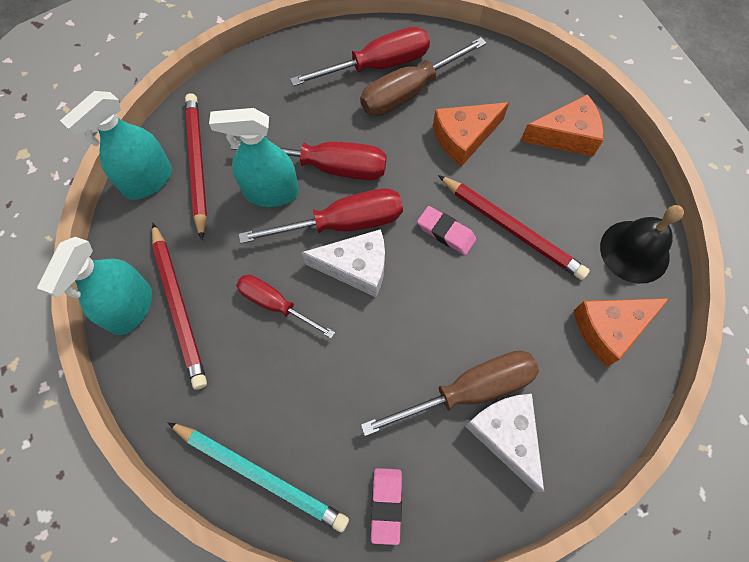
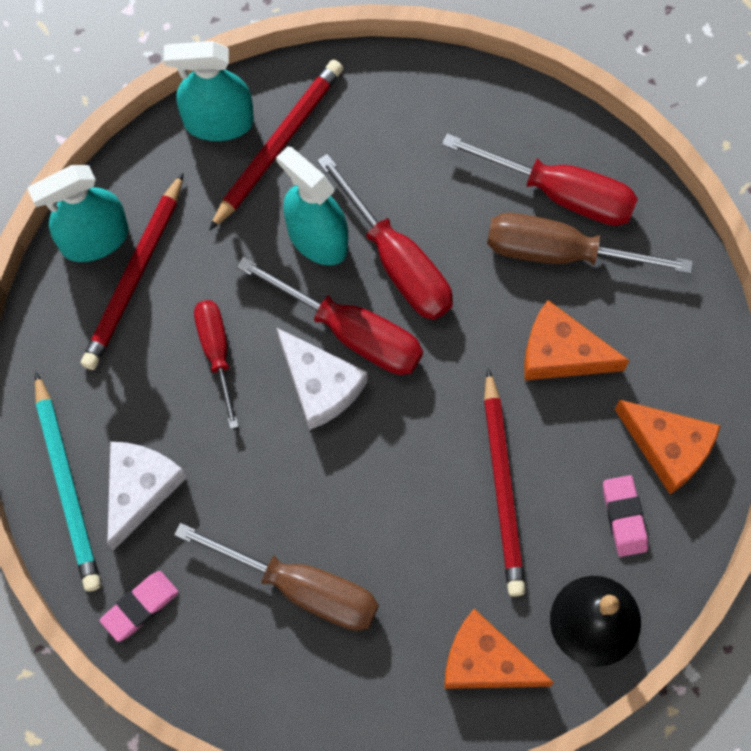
camera: 45 degrees right, 5 degrees up
(446, 233) = (436, 431): pink eraser -> pink eraser (624, 517)
(506, 435) = (292, 653): white cheese -> white cheese (139, 490)

